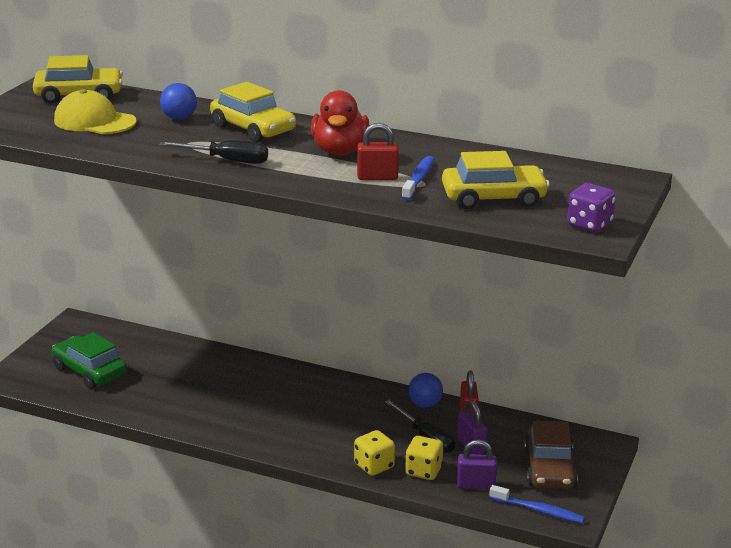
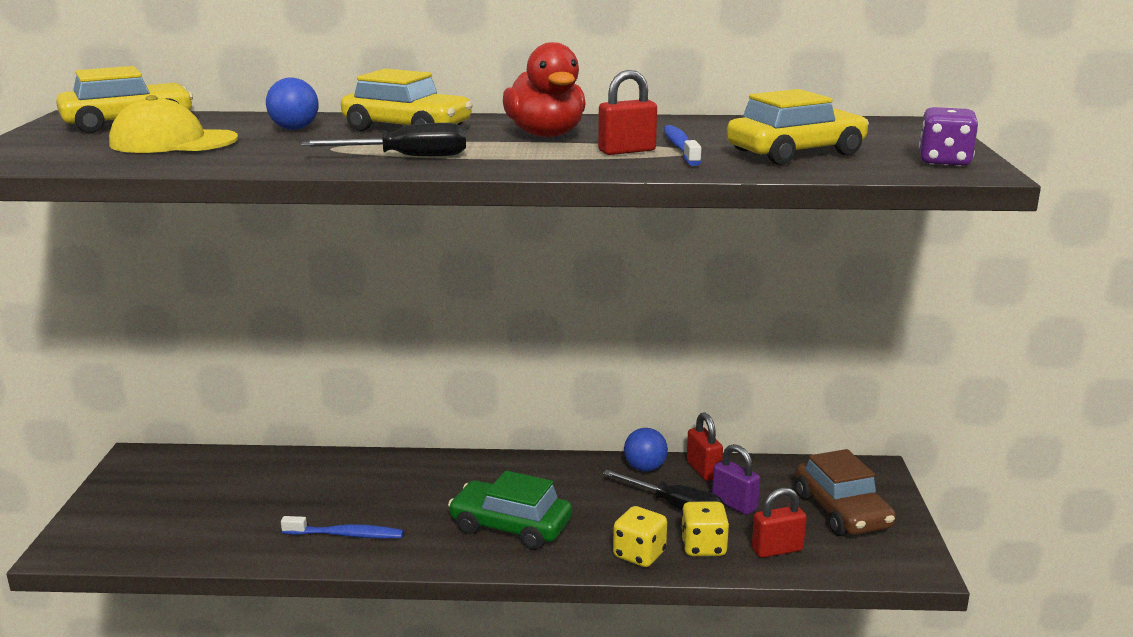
camera: 20 degrees left, 5 degrees down
(89, 371) = (185, 515): green car -> green car (510, 526)
(476, 485) = (777, 550): purple padlock -> red padlock
(539, 510) = (872, 563): blue toothbrush -> blue toothbrush (346, 535)

